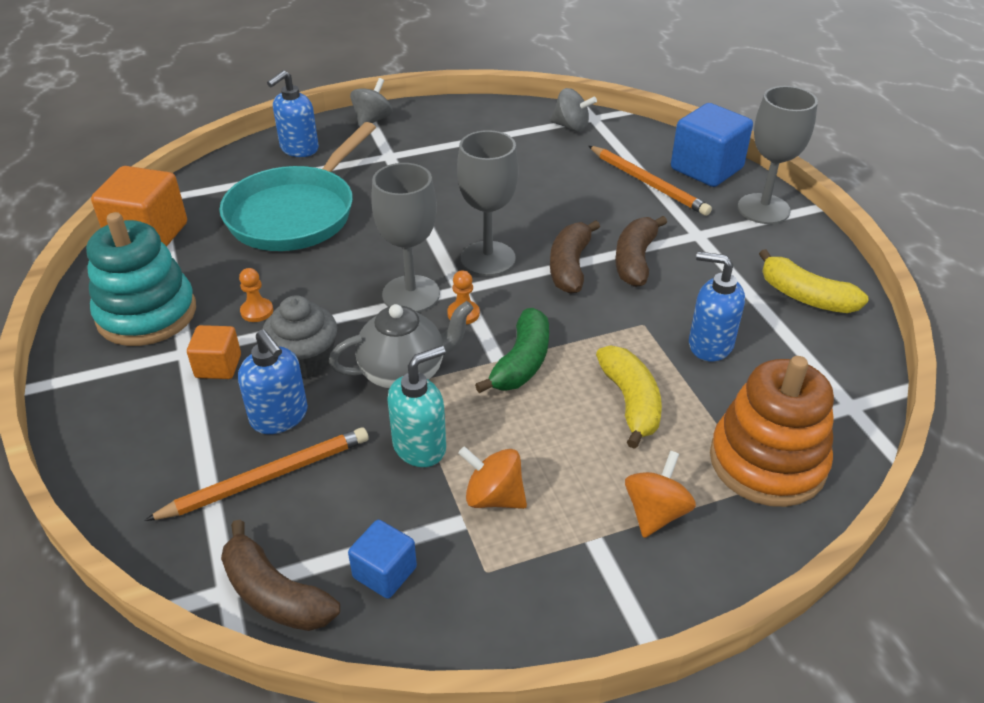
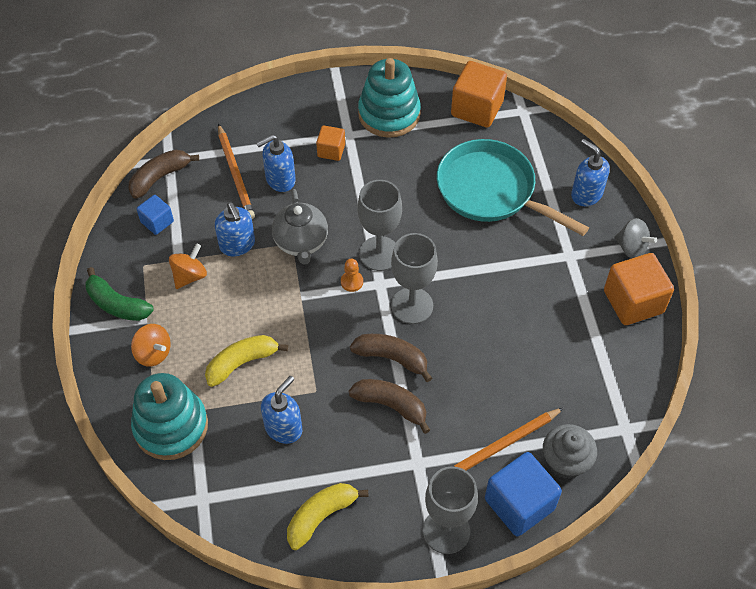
camera: 100 degrees right, 15 degrees up
(257, 311) = (379, 168): orange pawn -> none
(305, 361) = (325, 193): grey cupcake -> grey cupcake (565, 461)
(420, 446) = (237, 245): turquoise soap dispenser -> blue soap dispenser
(443, 117) = (633, 302): none -> orange cube
(521, 362) = (294, 308): green banana -> green banana (117, 304)
(571, 127) = (608, 405): grey spinning top -> none
(630, 402) = (242, 363): yellow banana -> yellow banana turned 150 degrees clockwise
(767, 462) = (171, 426): orange stacking toy -> turquoise stacking toy

